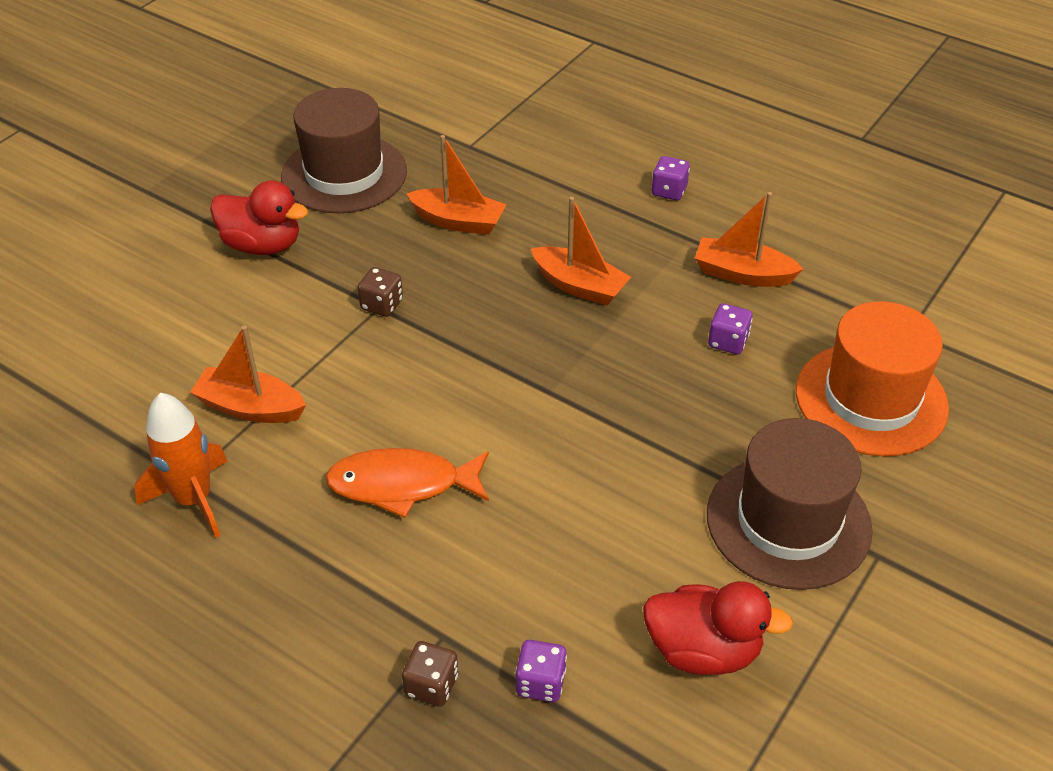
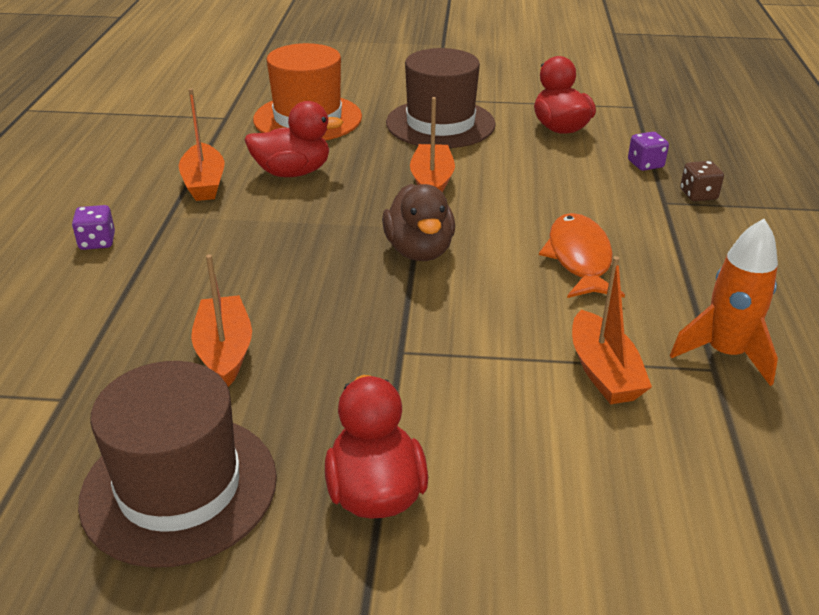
camera: 120 degrees left, 10 degrees down
(382, 304) = (396, 350): brown dice -> none
(402, 484) = (579, 258): orange fish -> orange fish turned 150 degrees counterclockwise
(507, 375) = (419, 251): none -> brown duck
(579, 286) = (277, 249): orange boat -> orange boat (432, 182)
(728, 341) = (293, 172): purple dice -> red duck

